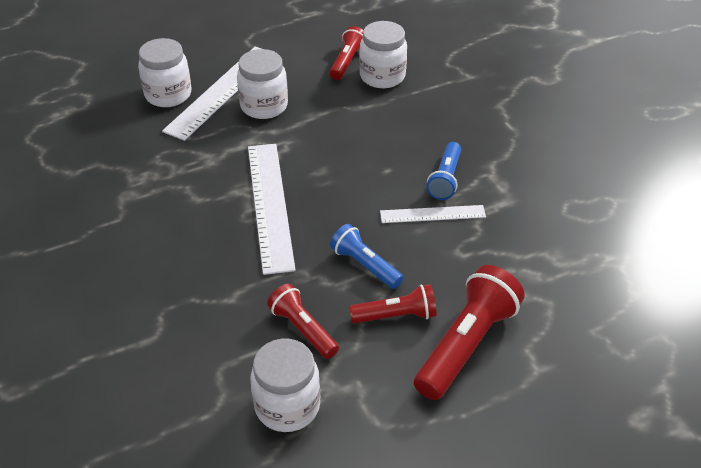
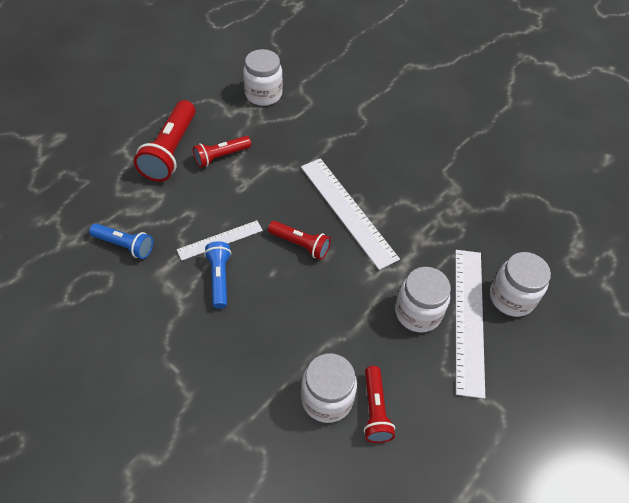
camera: 155 degrees right, 10 degrees up
(303, 329) = (276, 133): red flashlight -> red flashlight (300, 244)
(365, 265) = (255, 184): blue flashlight -> blue flashlight (124, 245)

